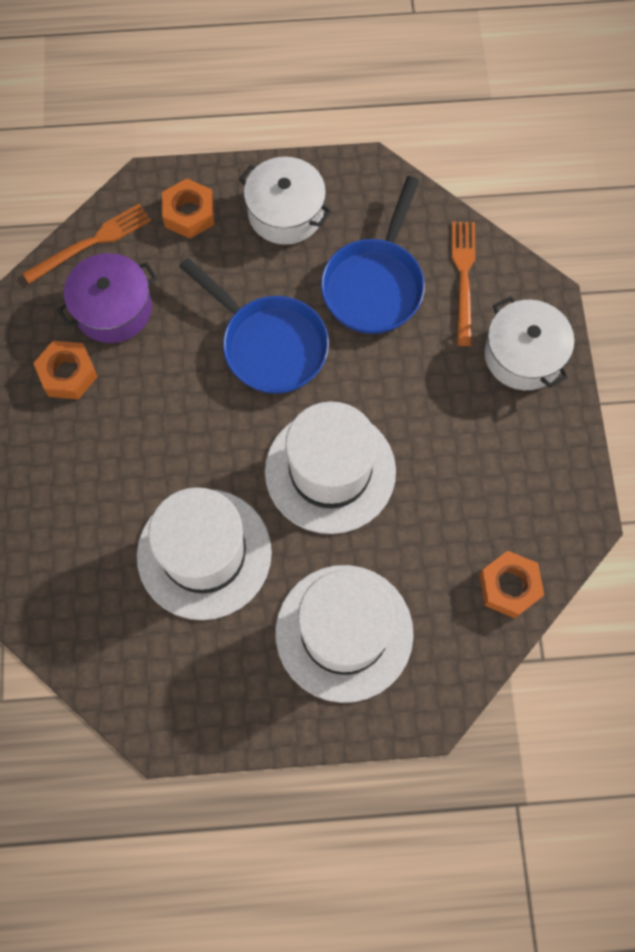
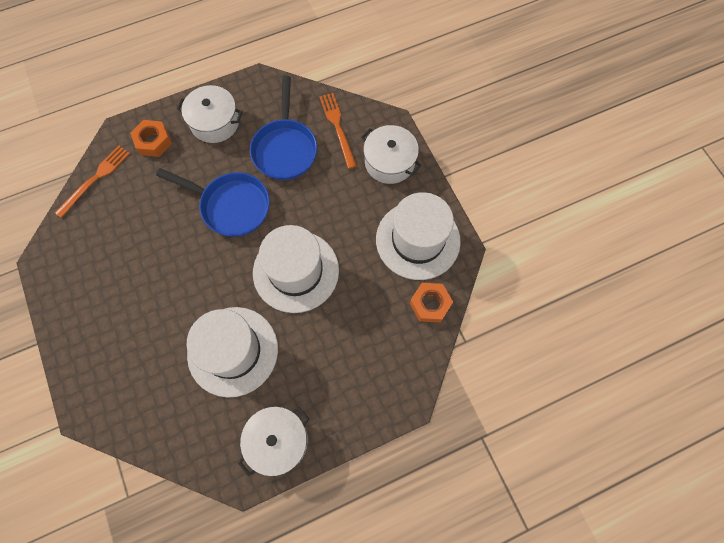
camera: 20 degrees left, 0 degrees up
(68, 374) = (106, 267): orange nut -> none
(113, 309) = (123, 216): purple pot -> none
(225, 700) = (278, 441): none -> white pot
(344, 632) = (339, 369): white hat -> white hat (418, 240)

